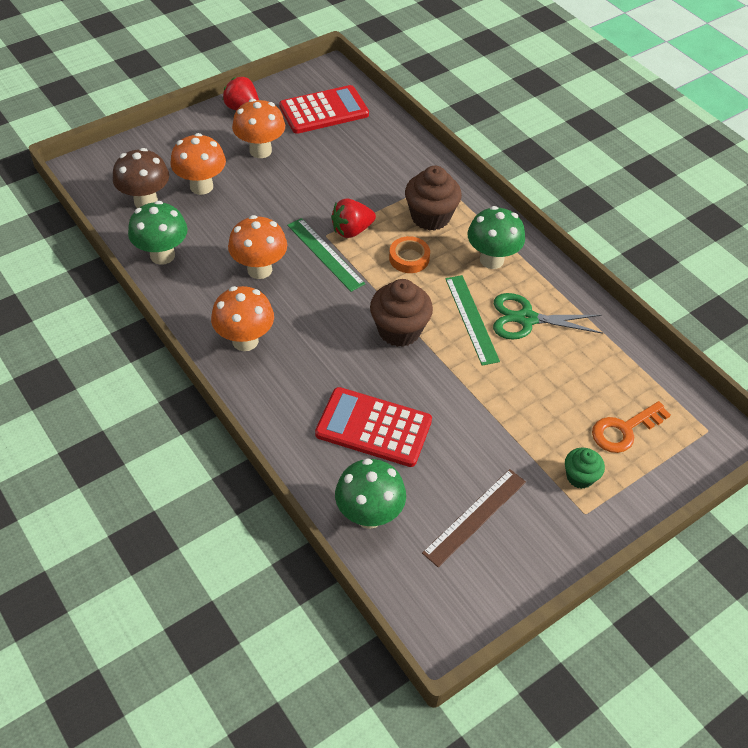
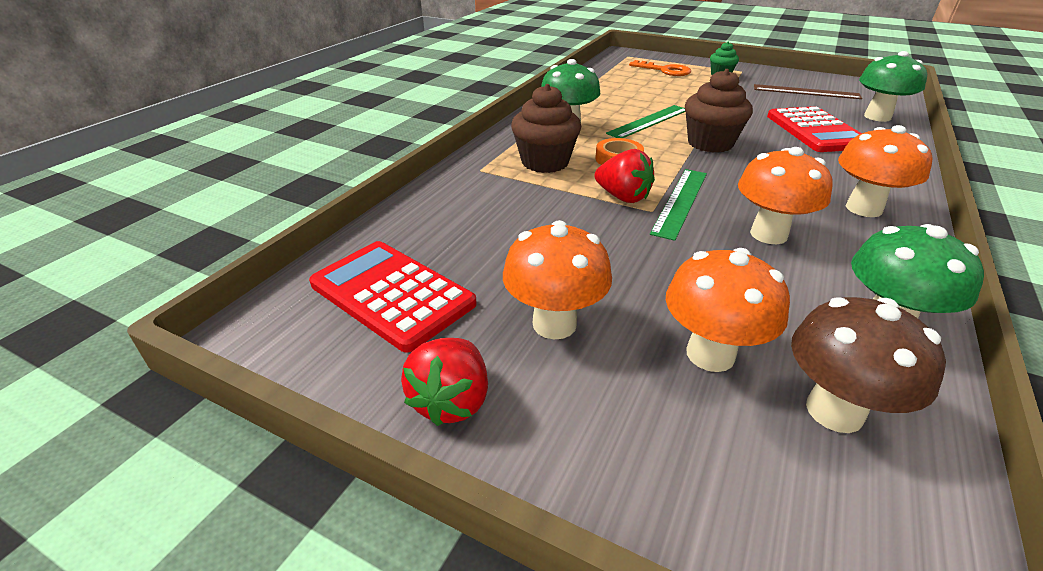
camera: 115 degrees left, 15 degrees down
(526, 319) = (616, 105): green scissors -> none

